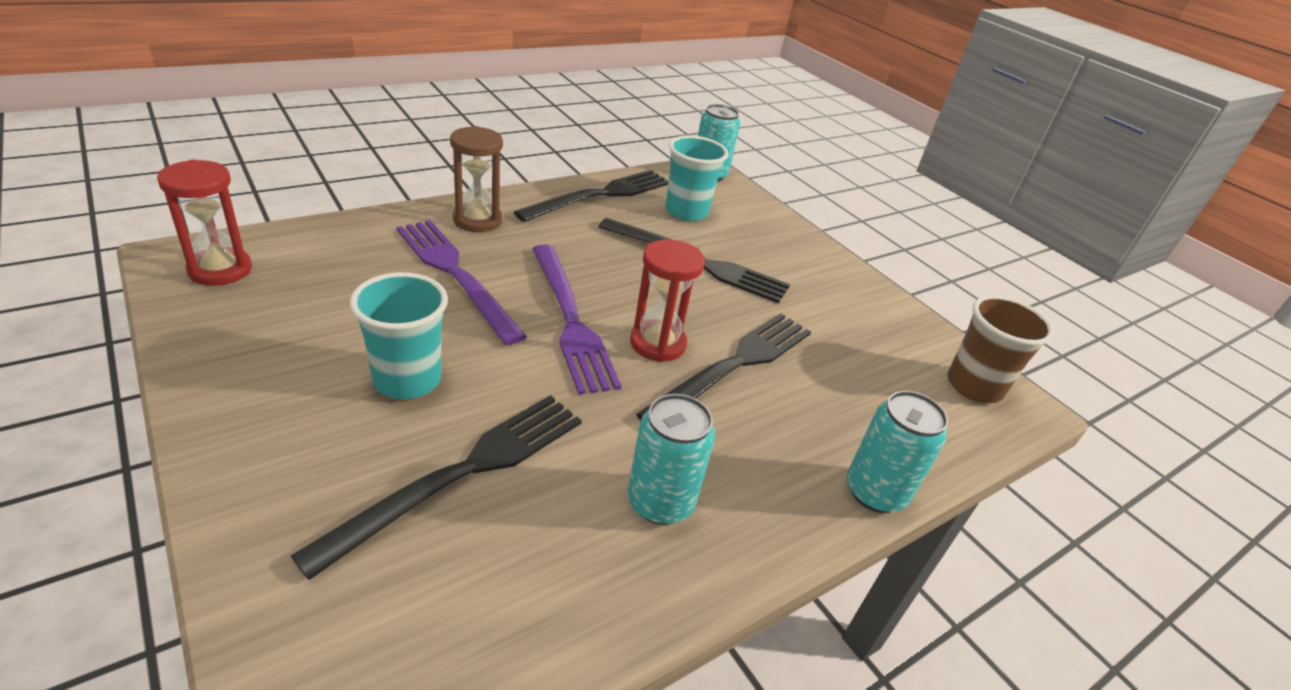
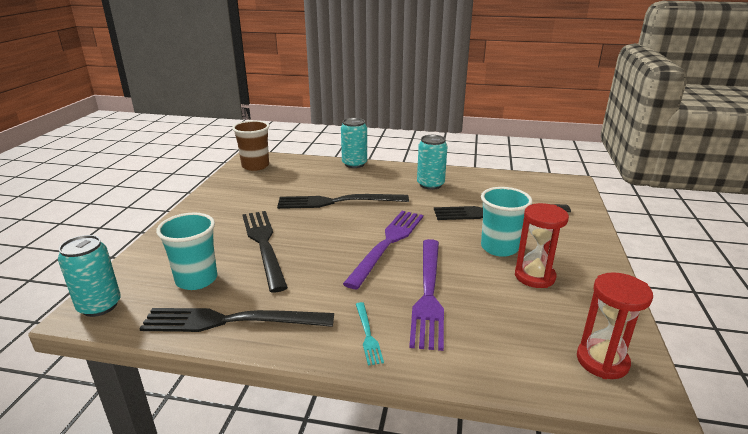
camera: 130 degrees left, 10 degrees down
(477, 220) = (367, 335): brown hourglass -> turquoise fork
(657, 343) = (358, 220): red hourglass -> red hourglass (534, 276)

